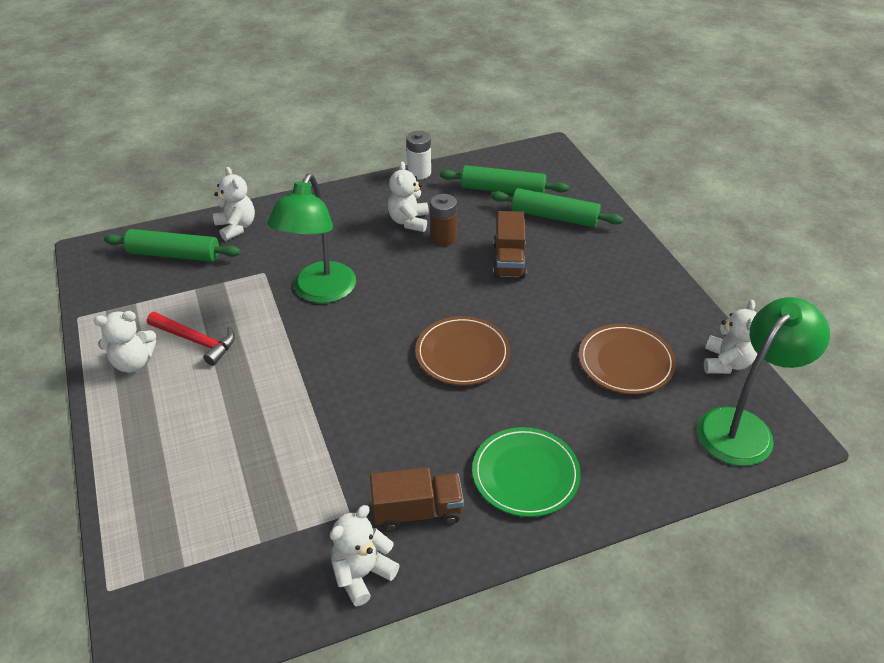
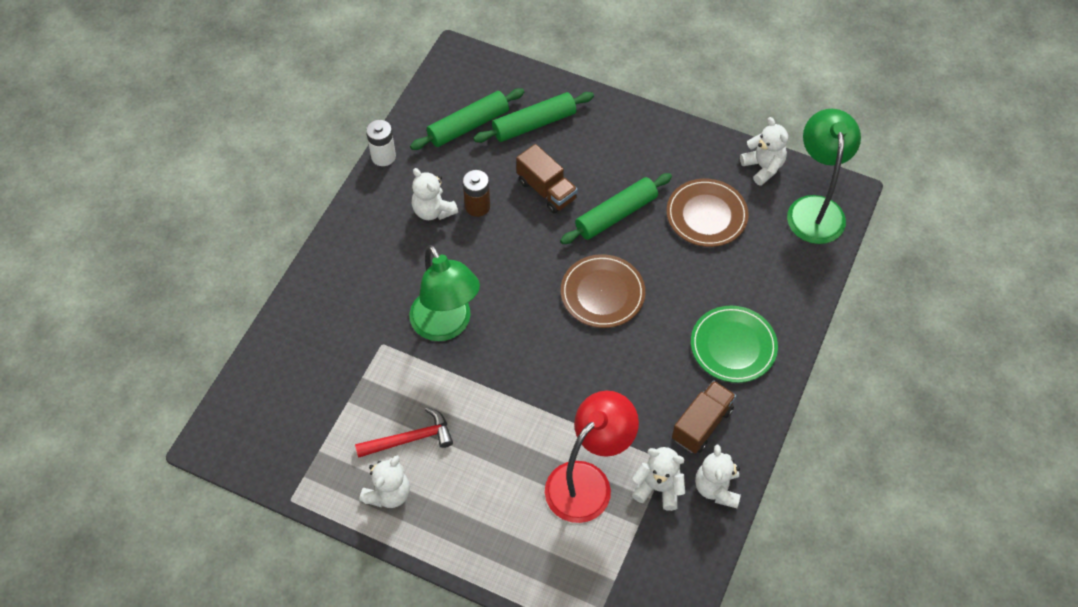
camera: 45 degrees left, 15 degrees up
(174, 254) = (288, 387): green rolling pin -> green rolling pin (616, 214)
(236, 227) = (303, 323): white teddy bear -> white teddy bear (658, 488)
(269, 473) = (587, 481): none -> red lamp

